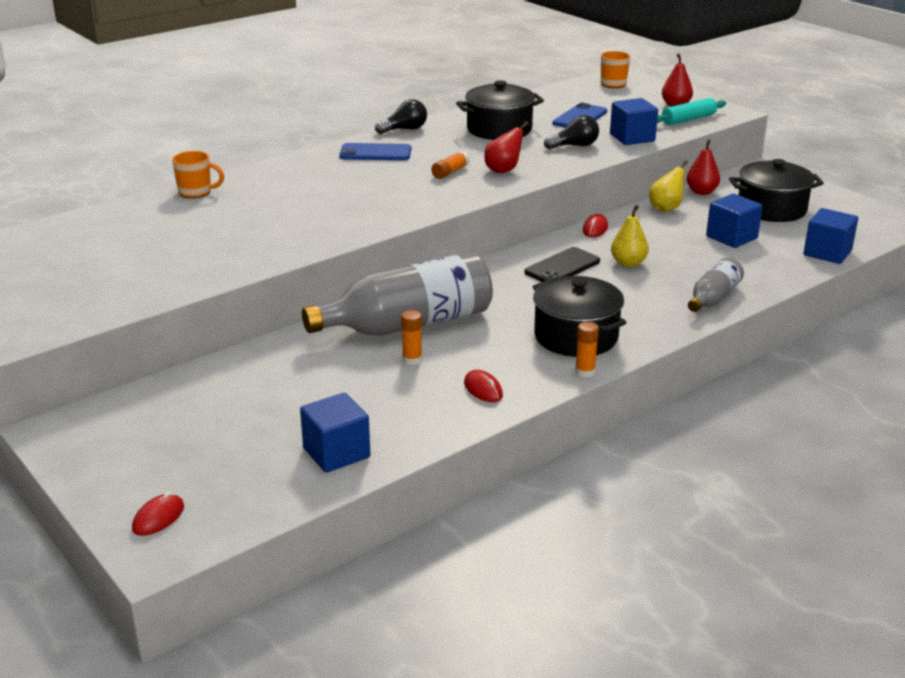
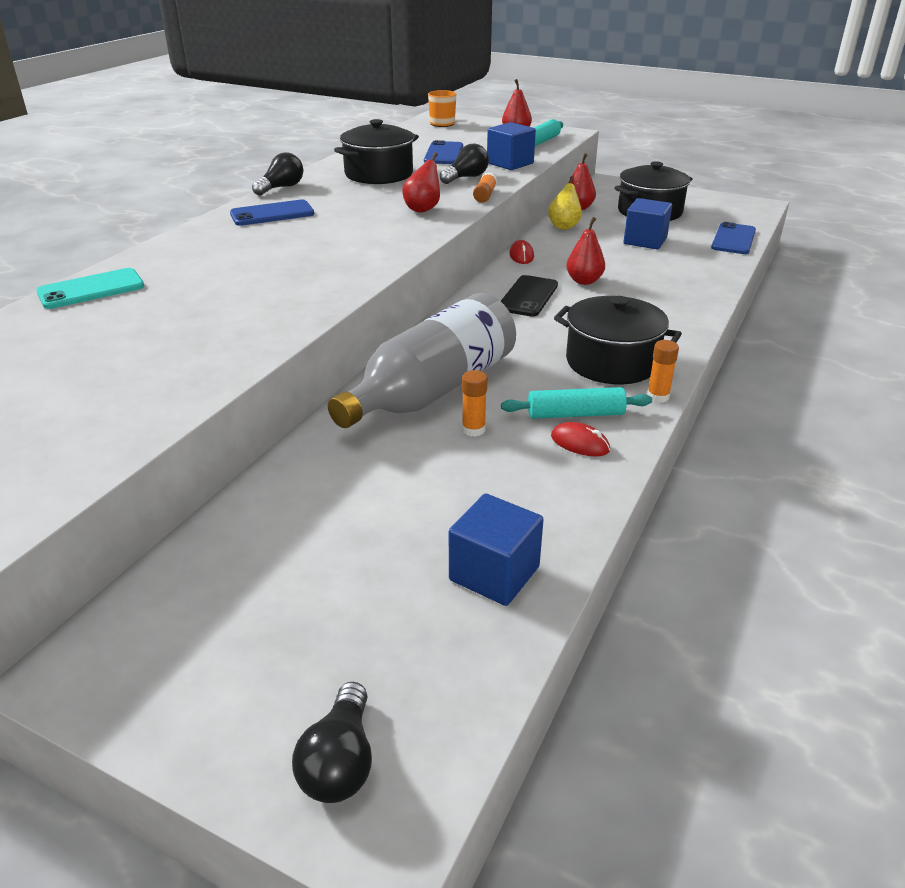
camera: 25 degrees left, 5 degrees up
(158, 518) = (340, 762): red mouse -> black light bulb
(196, 192) = (91, 289): orange mug -> turquoise phone
(450, 172) = (371, 219): orange glue stick -> orange glue stick (485, 195)
(502, 368) = (575, 414): none -> turquoise rolling pin
(628, 263) = (584, 281): yellow pear -> red pear
(713, 298) = (690, 297): grey bottle -> none
(827, 253) = (733, 239): blue cube -> blue phone

